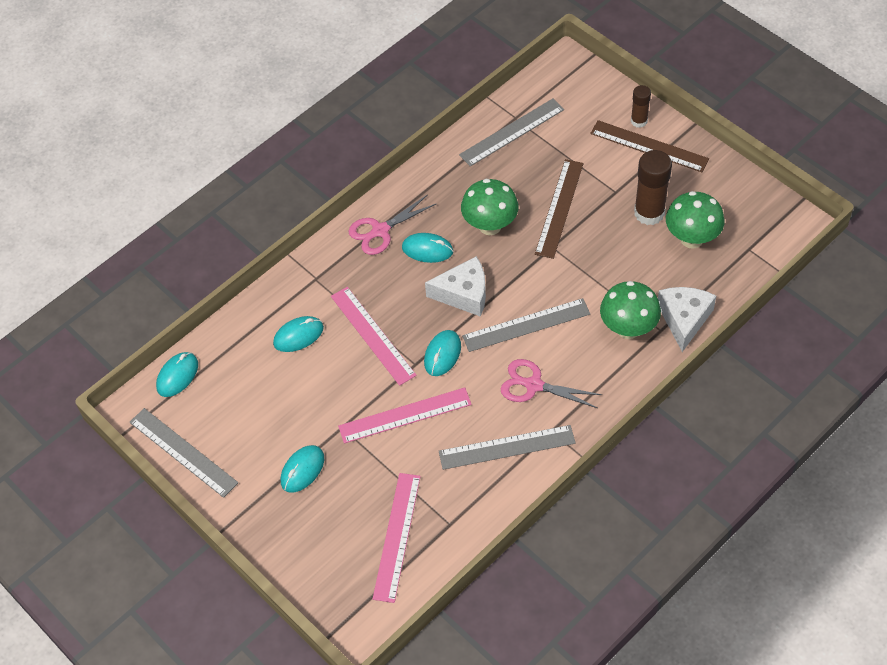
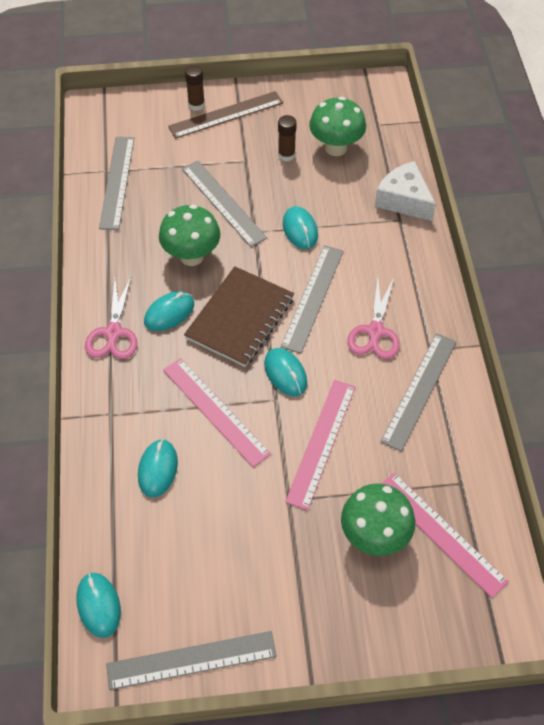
camera: 55 degrees left, 0 degrees up
(302, 470) = (306, 564): turquoise mouse -> turquoise mouse (300, 230)
(372, 335) = (215, 411): pink ruler -> pink ruler turned 45 degrees clockwise
(464, 294) = (240, 318): white cheese -> brown notebook
(533, 385) = (375, 332): pink scissors -> pink scissors turned 45 degrees counterclockwise
(559, 208) = (223, 202): brown ruler -> grey ruler
(628, 328) = (379, 237): green mushroom -> green mushroom (374, 536)
(649, 213) = (286, 155): brown glue stick -> brown glue stick, size x0.57

